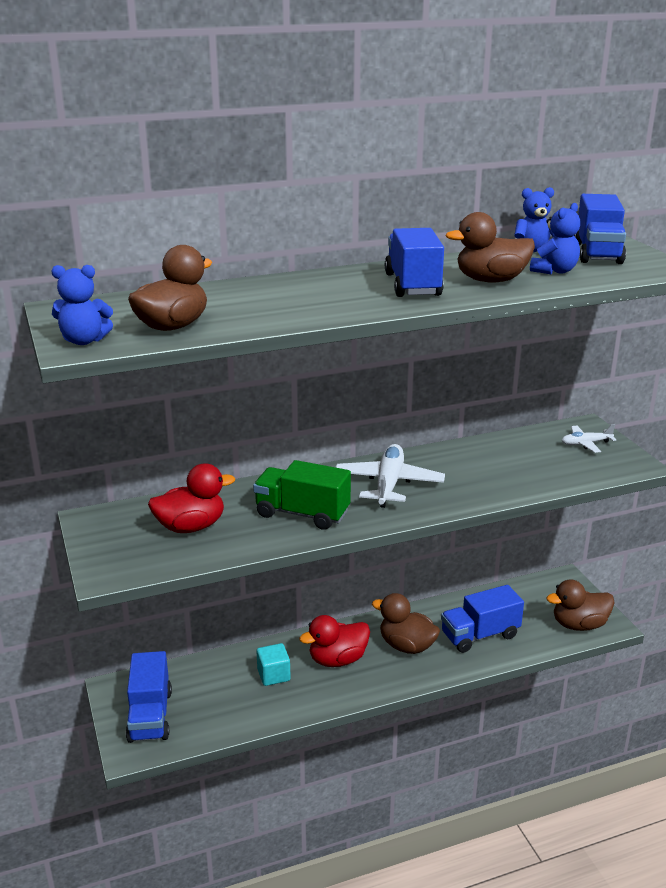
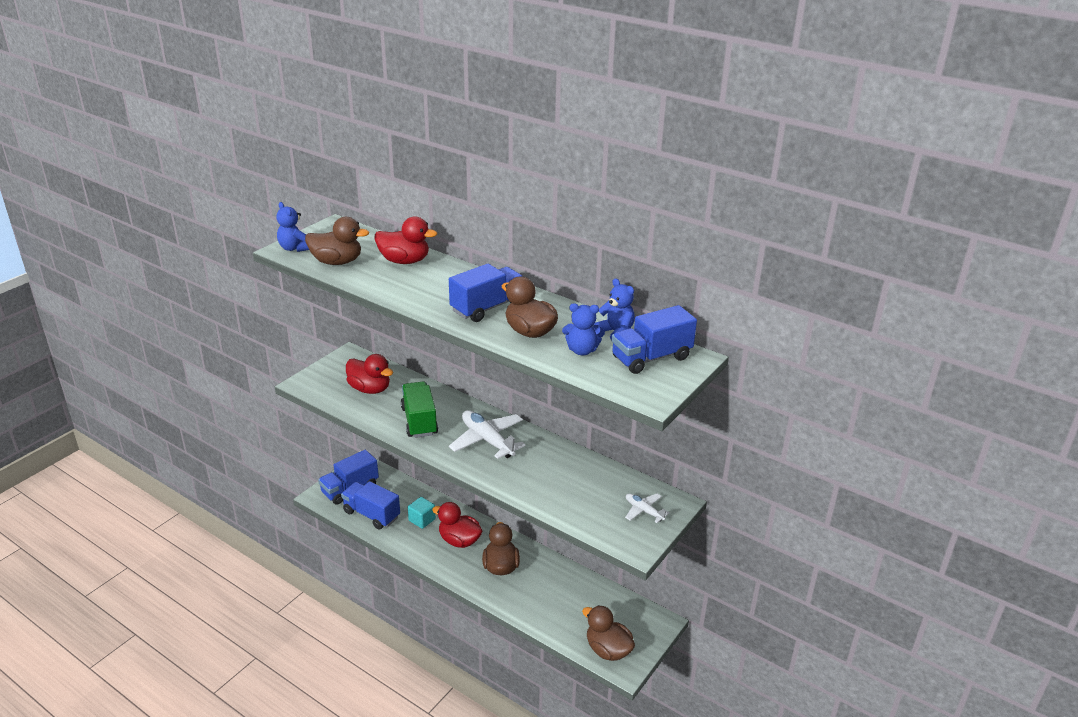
camera: 55 degrees right, 5 degrees up
(235, 295) = (404, 261): none -> red duck
(388, 484) = (487, 440): white plane -> white plane turned 105 degrees counterclockwise
(480, 635) = (545, 599): blue truck -> blue truck (371, 514)

